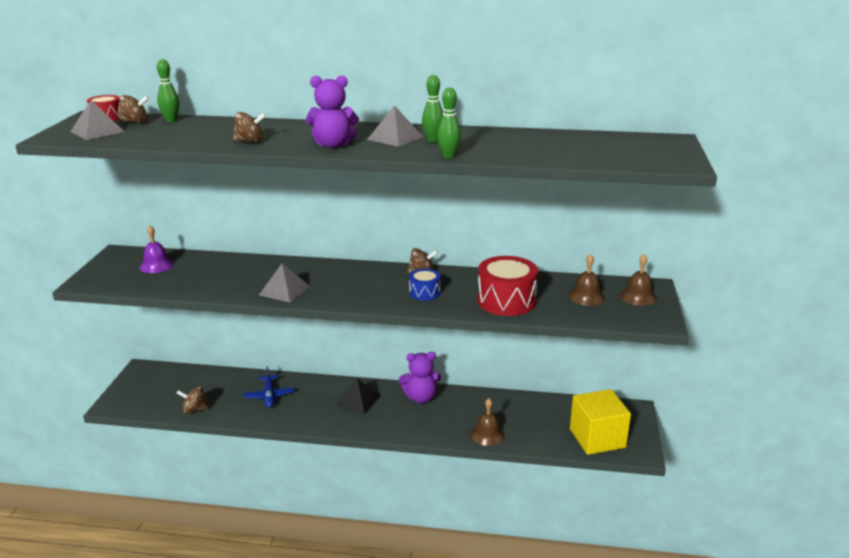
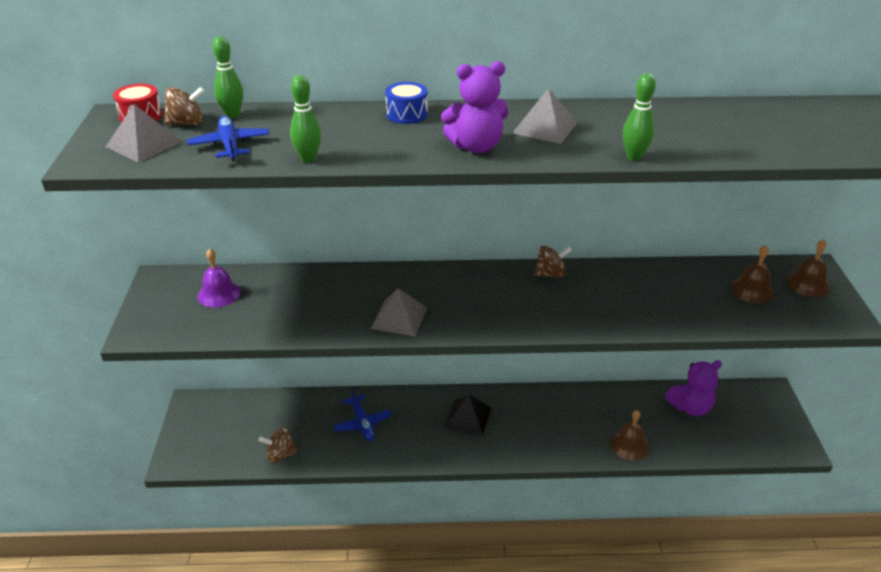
camera: 10 degrees left, 10 degrees up
(156, 135) = (230, 145): none -> blue plane
(250, 141) = (365, 149): brown spinning top -> none
(420, 397) = (537, 404): purple teddy bear -> purple teddy bear (690, 407)
(424, 292) = (568, 303): blue drum -> blue drum (407, 114)
(433, 140) = (595, 129): green bowling pin -> green bowling pin (308, 159)
(506, 301) = (667, 306): red drum -> none
(597, 438) = (748, 435): yellow cube -> none

